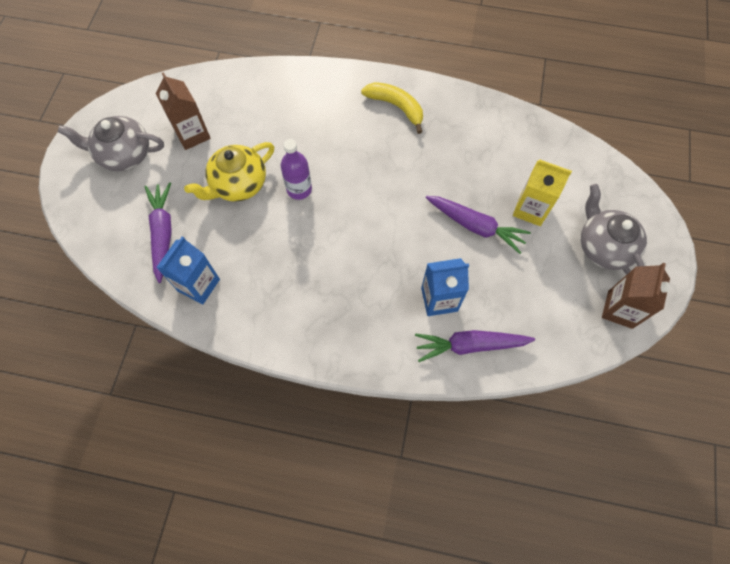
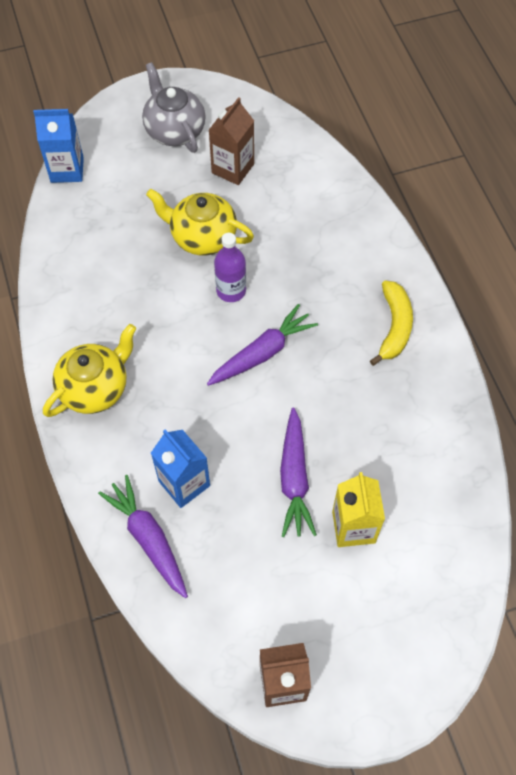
camera: 60 degrees right, 5 degrees down
(163, 233) = (113, 207): purple carrot -> purple carrot (262, 353)
(199, 285) = (77, 265): blue carton -> blue carton (67, 170)
(321, 324) = (95, 388): none -> yellow teapot
(603, 247) = (355, 630): grey teapot -> none

